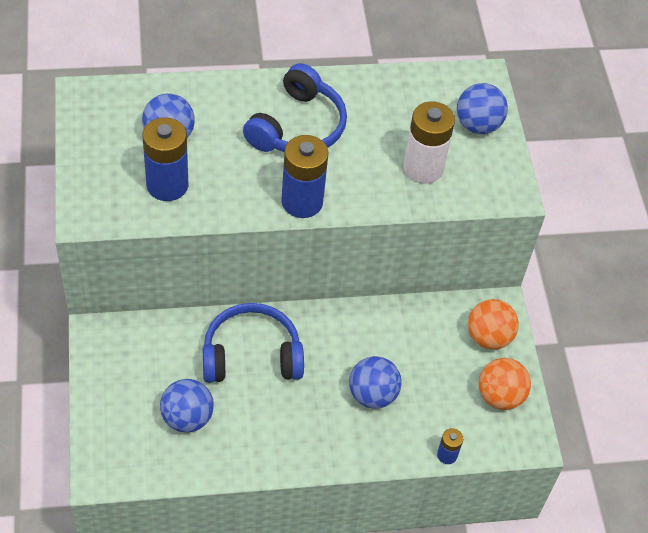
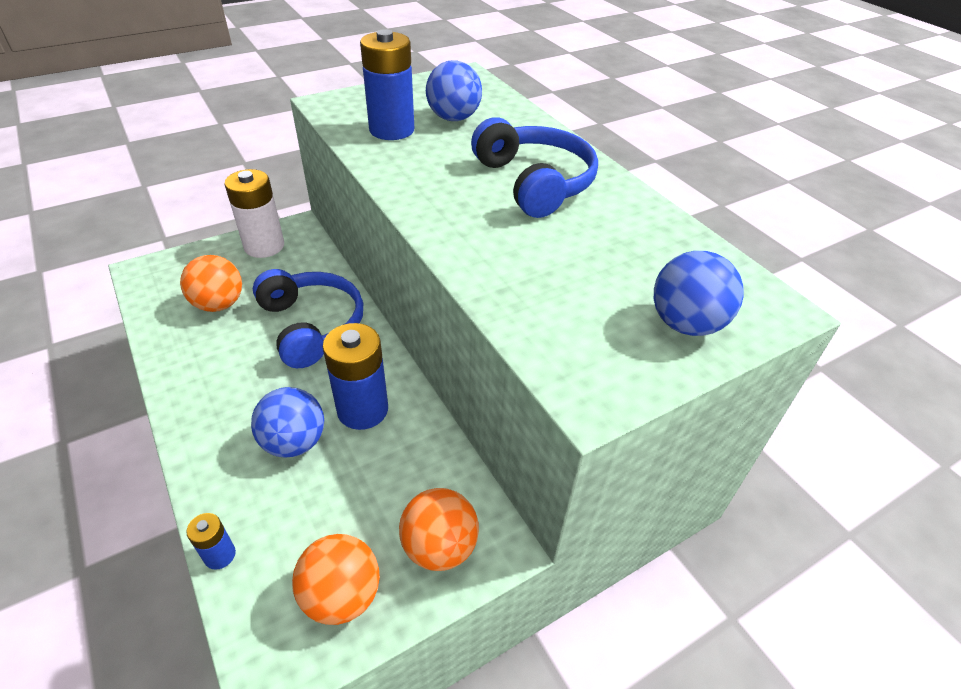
camera: 70 degrees right, 10 degrees down
(187, 418) = (219, 304): blue ball -> orange ball
(298, 127) = (534, 182): blue headphones -> blue headphones turned 120 degrees counterclockwise
(302, 202) = (427, 209): blue battery -> blue battery (362, 410)
(423, 168) = (558, 290): white battery -> white battery (264, 246)

